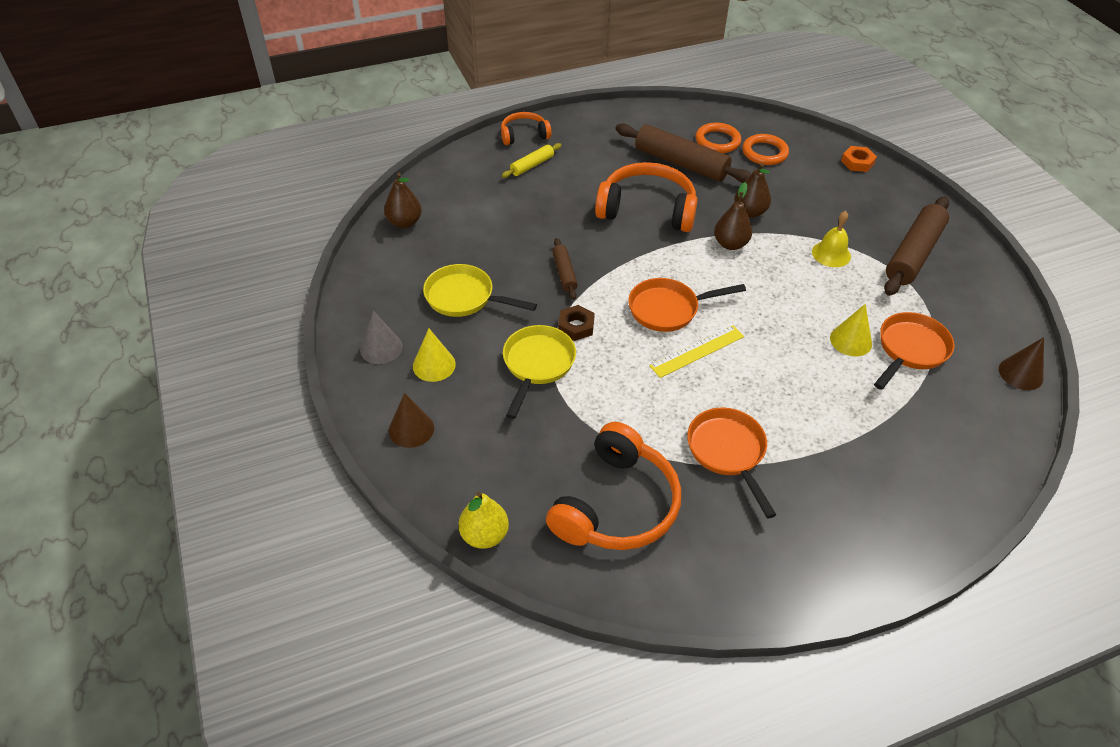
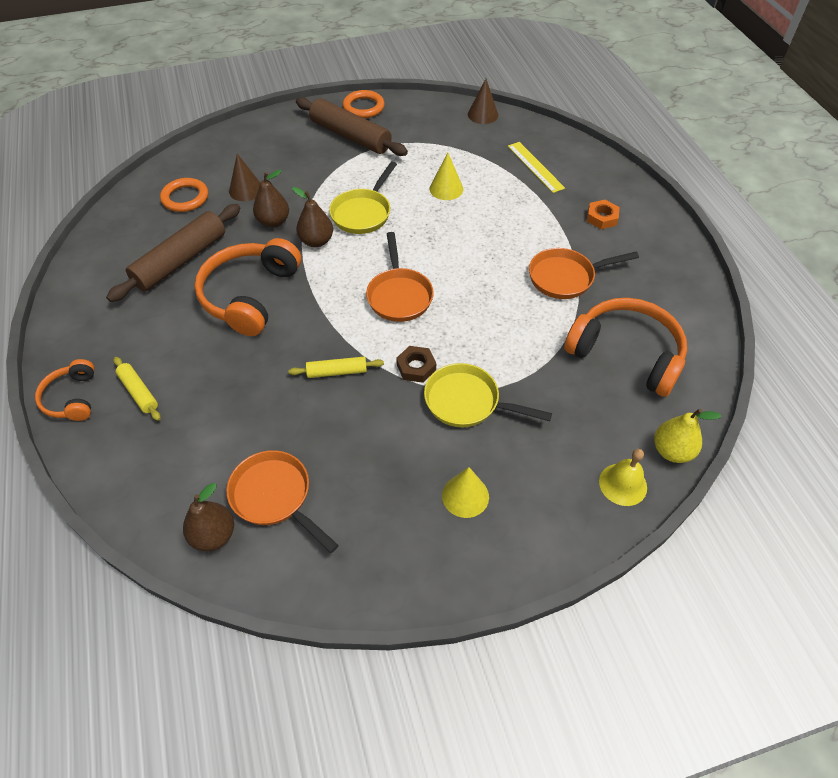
camera: 85 degrees left, 5 degrees up
(381, 348) = (437, 552): grey cone -> none
(411, 429) = (554, 516): brown cone -> brown cone (246, 190)
(464, 297) = (363, 466): yellow pan -> yellow pan (363, 213)
(564, 273) = (337, 372): brown rolling pin -> yellow rolling pin
(697, 351) = (453, 282): yellow ruler -> yellow ruler (535, 167)
(717, 141) = (153, 228): orange ring -> orange ring (363, 107)
(831, 254) = (342, 181): yellow bell -> yellow bell (623, 484)
(857, 162) = (221, 142): orange nut -> orange nut (602, 217)
(910, 350) = (458, 160): orange pan -> orange pan (275, 497)

